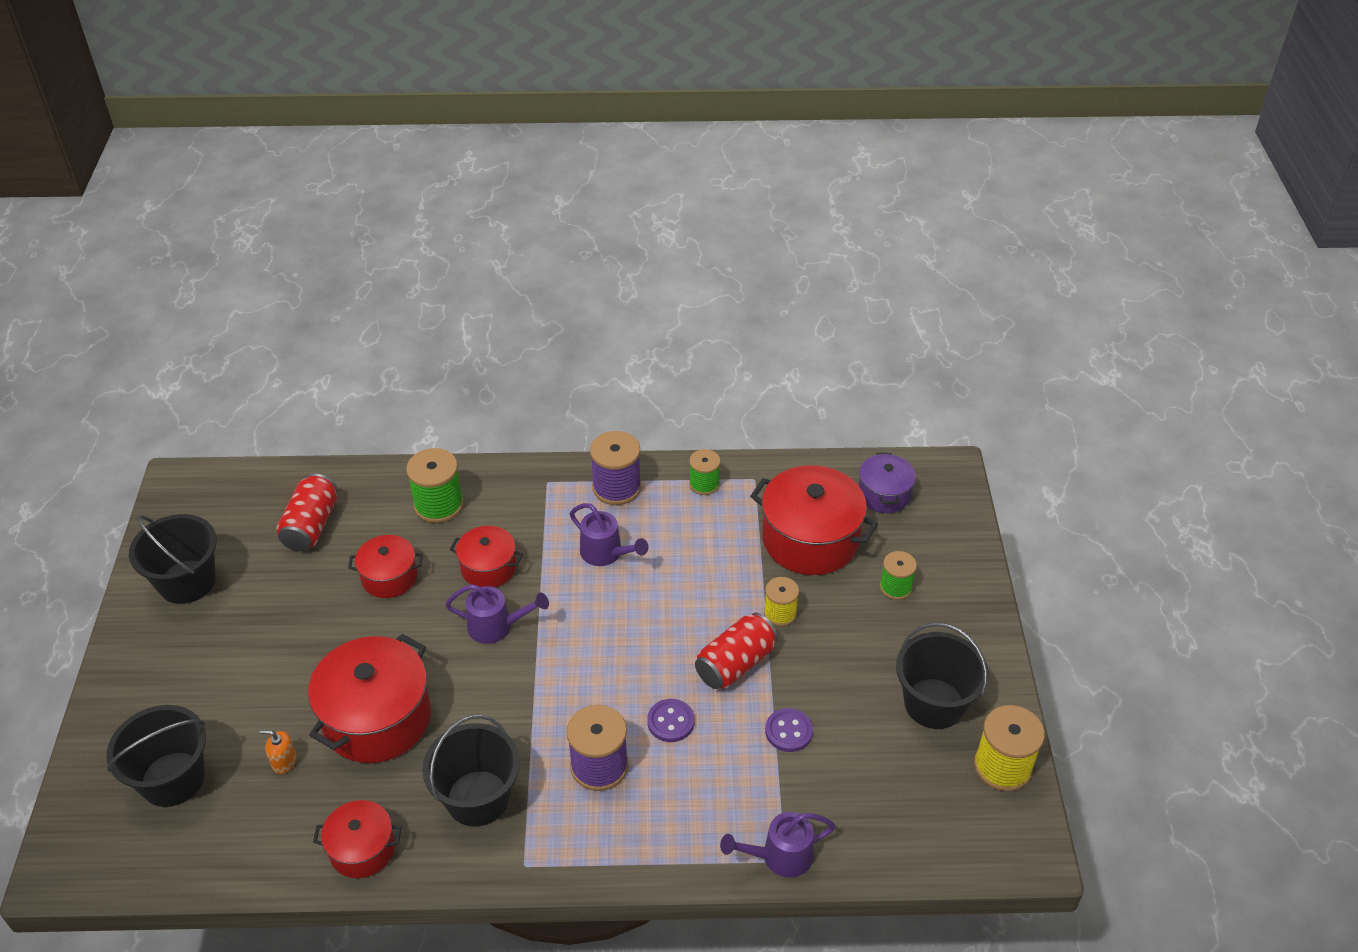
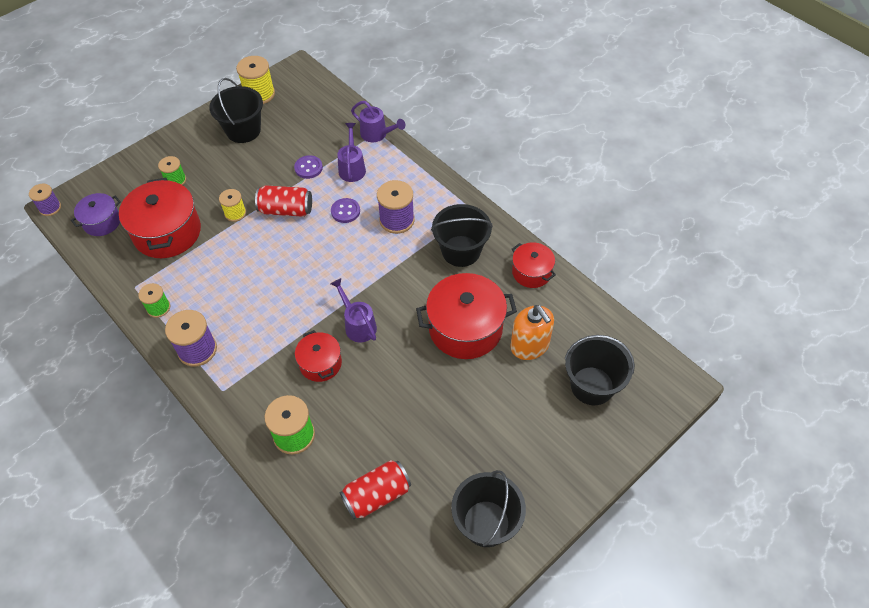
camera: 130 degrees left, 10 degrees up
(284, 761) = (529, 345): orange soap dispenser -> orange soap dispenser, size x2.05
(389, 577) = (374, 409): red pot -> none
(606, 554) = (258, 315): purple watering can -> purple watering can (352, 167)
(951, 463) = (50, 208): none -> purple spool

